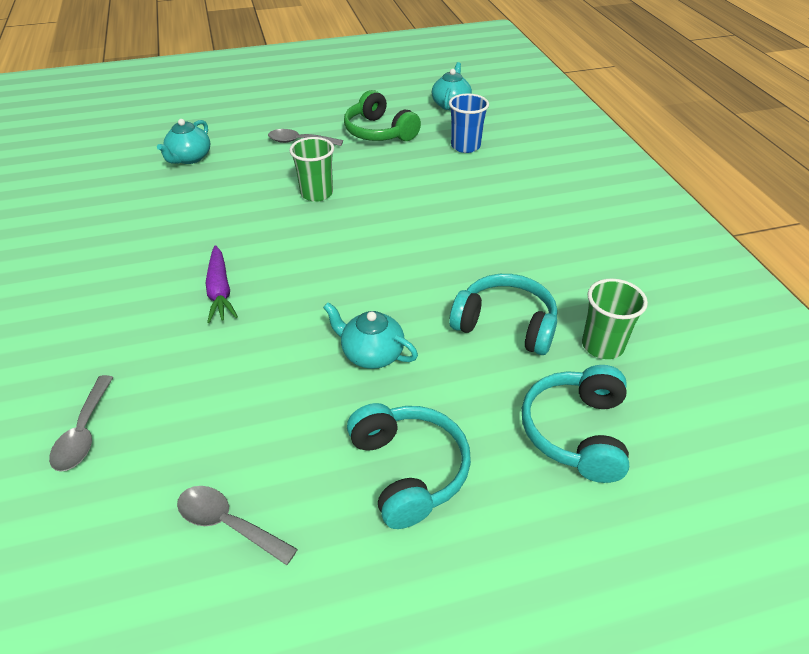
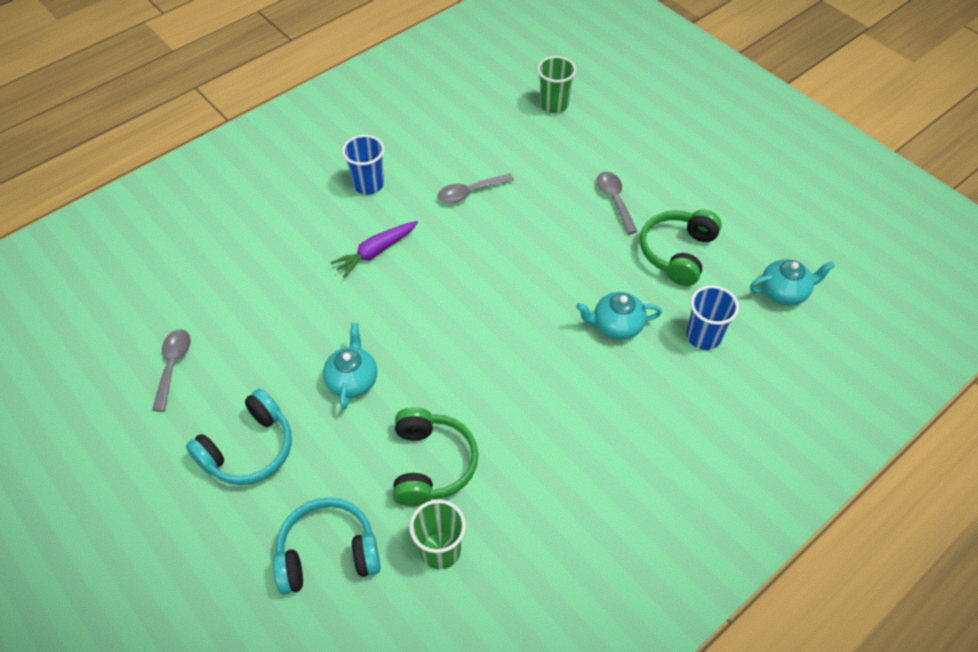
camera: 65 degrees right, 10 degrees up
(84, 432) = (214, 254): grey spoon -> grey spoon (470, 192)
(124, 271) = (368, 184): none -> blue cup
(189, 158) = (535, 140): turquoise teapot -> turquoise teapot (616, 325)
(316, 193) = (538, 252): green cup -> green cup (554, 105)
(505, 325) = (431, 464): turquoise headphones -> green headphones

